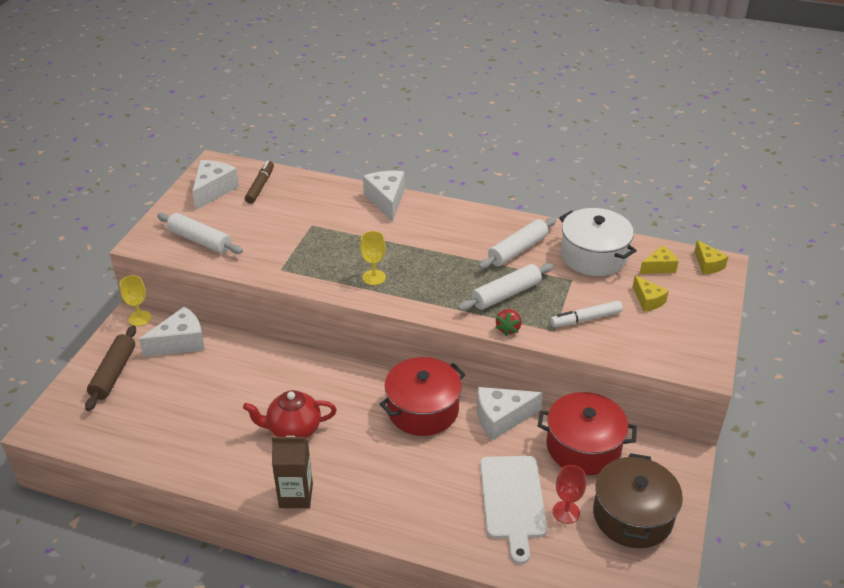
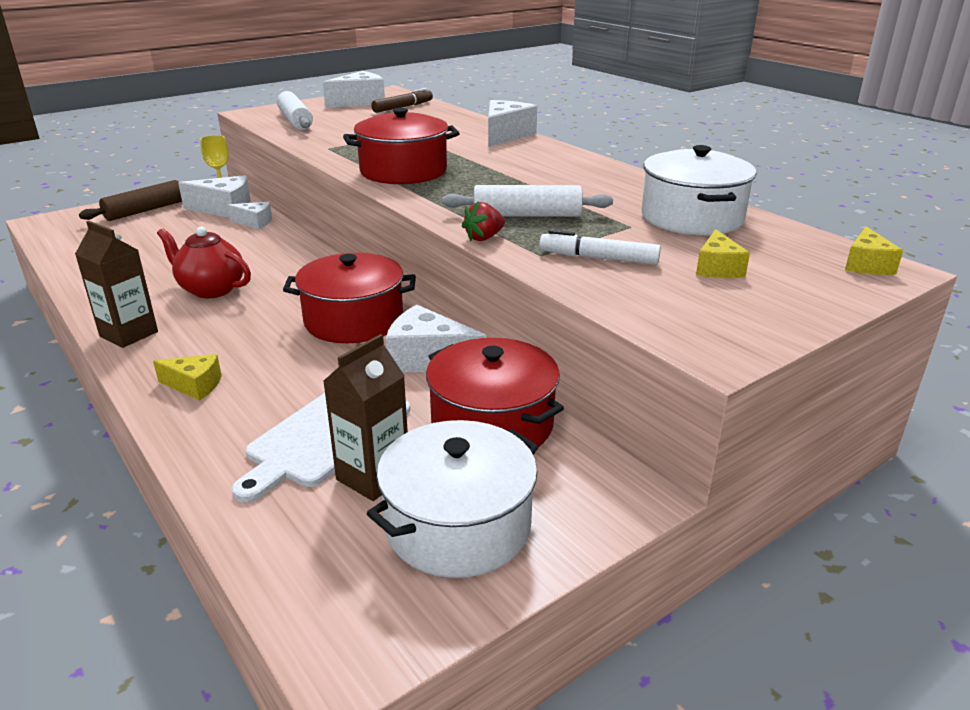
camera: 35 degrees right, 10 degrees down
(227, 347) = (254, 222): none -> white cheese
(374, 277) = (403, 171): yellow goblet -> red pot
(518, 250) = (597, 192): white rolling pin -> none
(566, 512) = (373, 477): red goblet -> brown carton
(632, 516) = (458, 525): brown pot -> white pot
(659, 267) = (779, 248): yellow cheese -> yellow cheese (195, 385)

